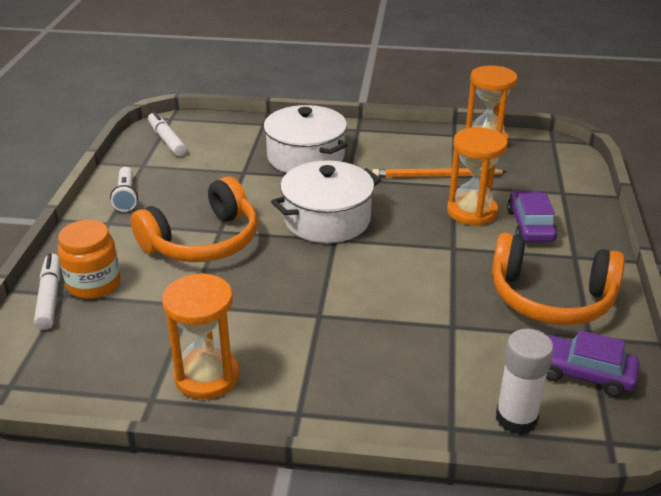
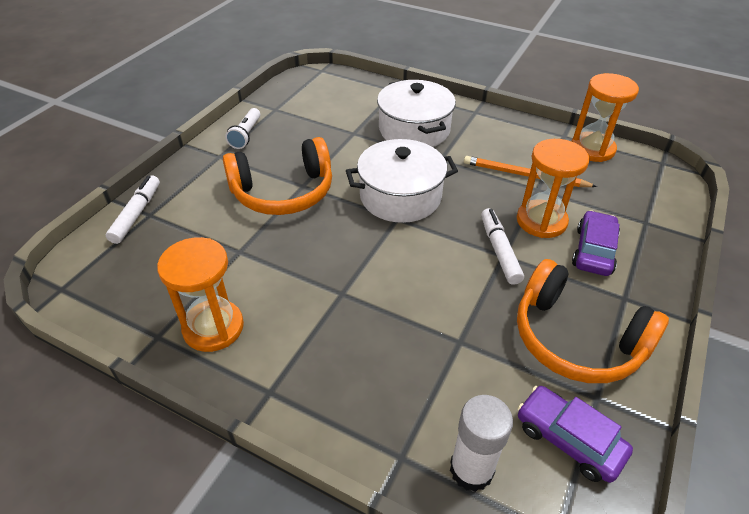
camera: 20 degrees right, 10 degrees up
(94, 284) = (176, 211): orange jar -> none
(167, 140) = (307, 89): white marker -> white marker (499, 250)

